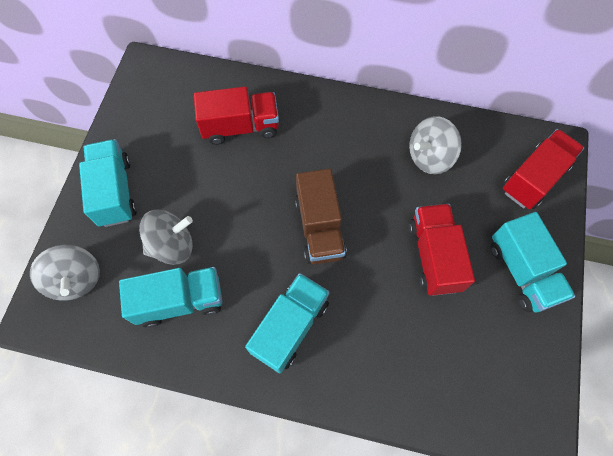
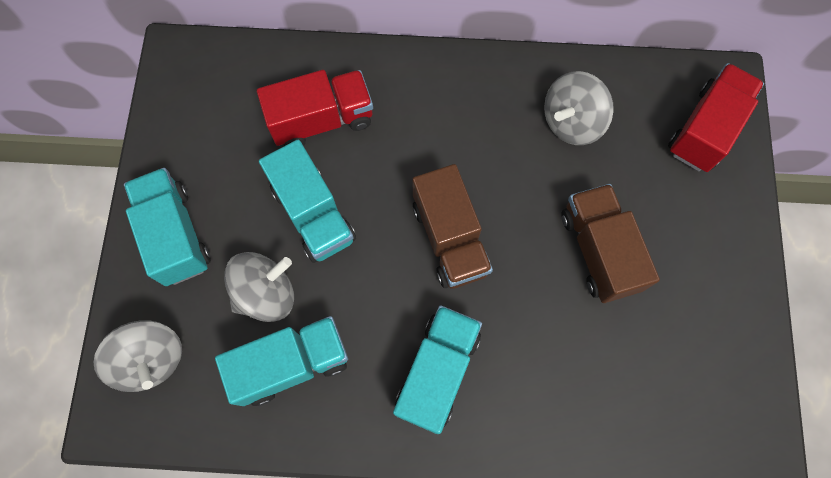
camera: 10 degrees left, 5 degrees up
(434, 256) = (598, 251): red truck -> brown truck
(522, 271) = (709, 252): turquoise truck -> turquoise truck (313, 214)

